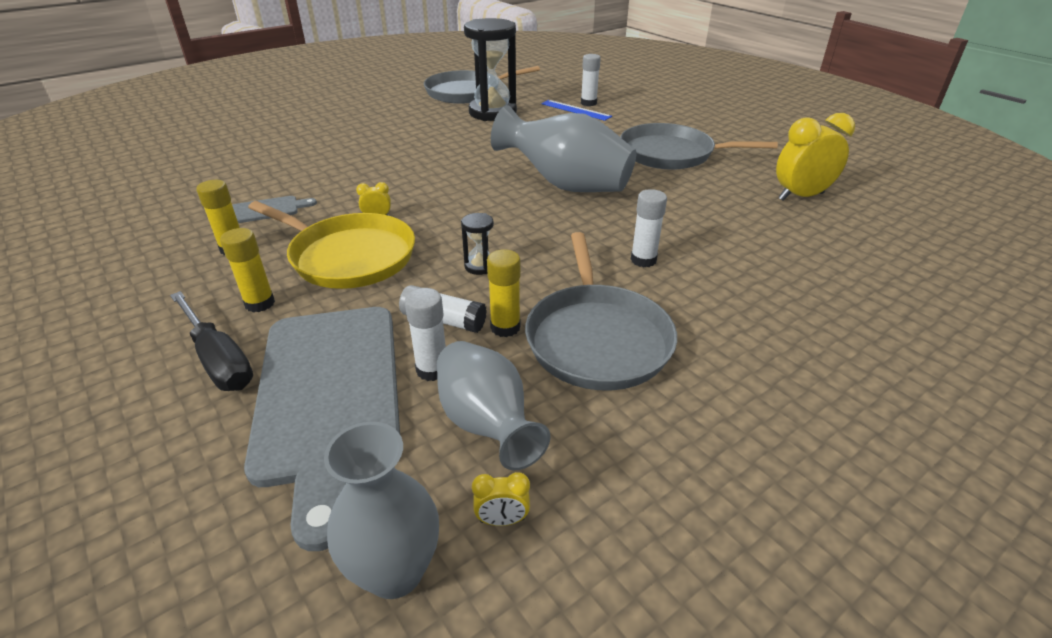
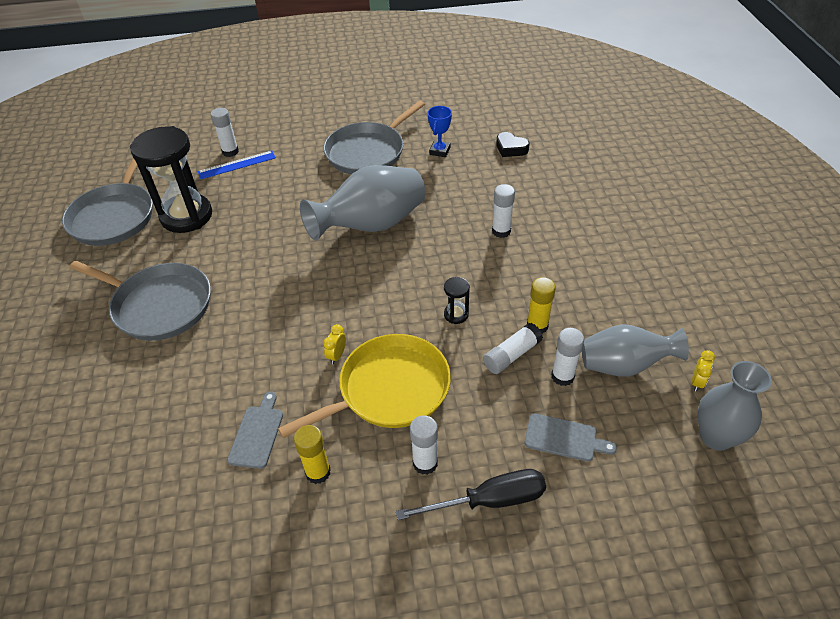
camera: 60 degrees left, 10 degrees up
(260, 303) = (425, 463): yellow glue stick -> white glue stick
(329, 396) = (564, 438): grey cutting board -> grey cutting board, size x0.41
(597, 338) = (571, 287): grey pan -> grey pan (159, 305)
(729, 188) = (440, 151): none -> blue trophy
(800, 196) = (474, 128): yellow clock -> none
(802, 228) = (511, 148): none -> black heart

